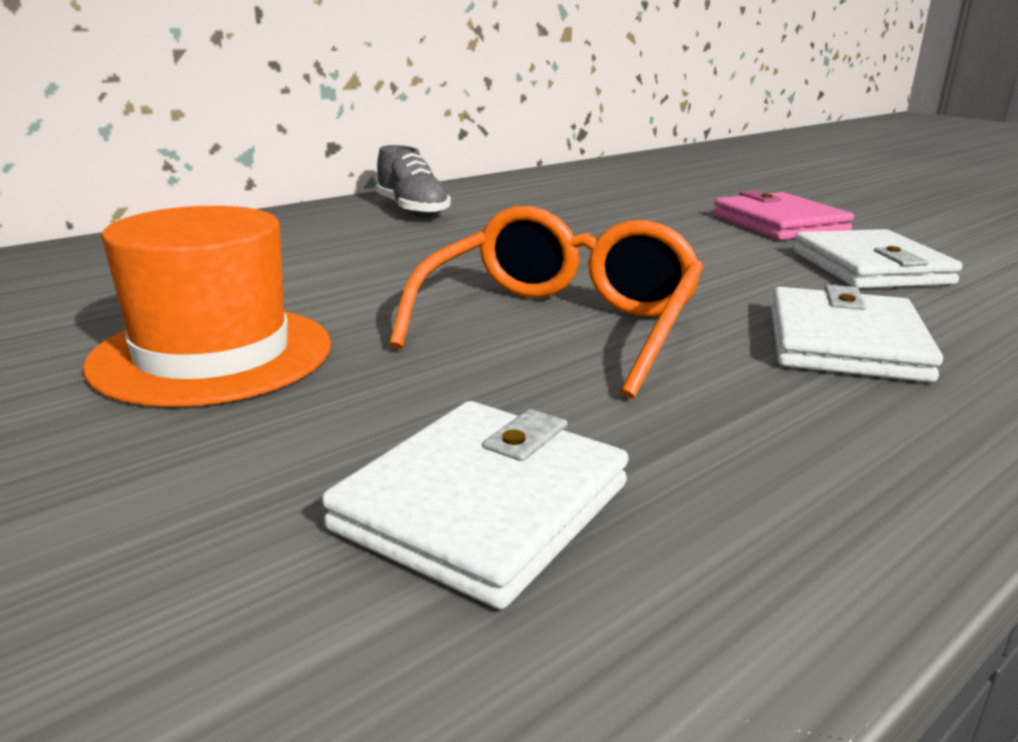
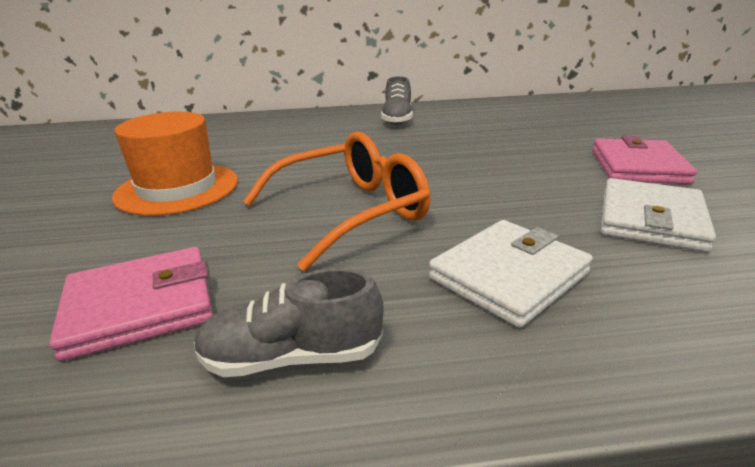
camera: 35 degrees right, 5 degrees up
(483, 506) = (140, 306): white wallet -> pink wallet
(788, 482) = (292, 357): none -> grey shoe

